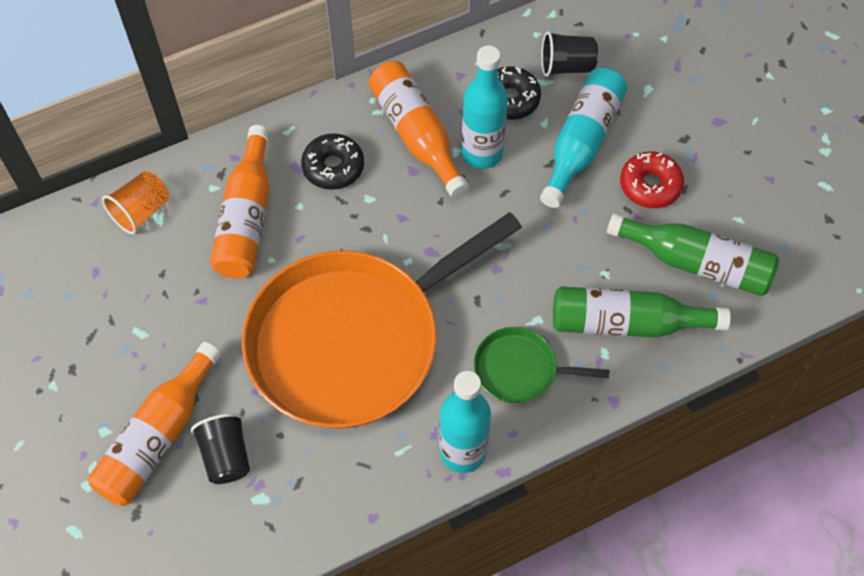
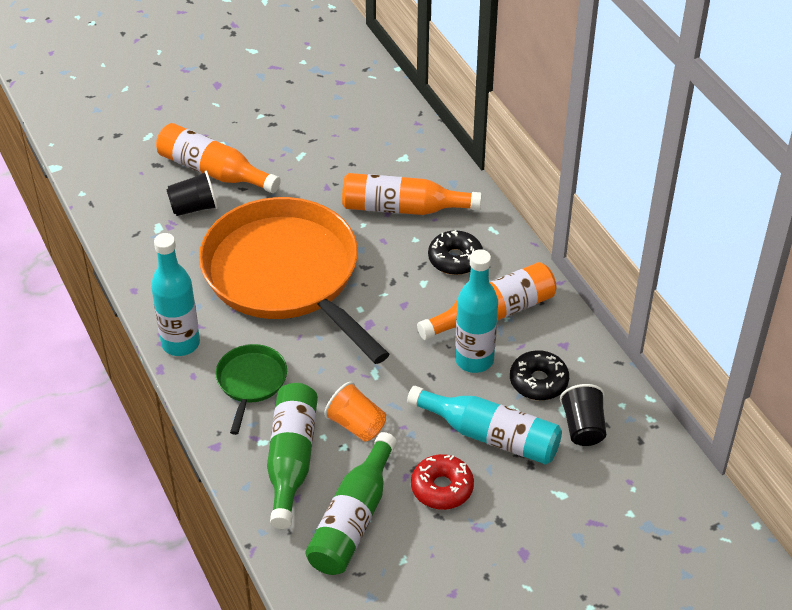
camera: 90 degrees right, 15 degrees down
(141, 211) = (409, 148): orange cup -> orange cup (356, 425)

